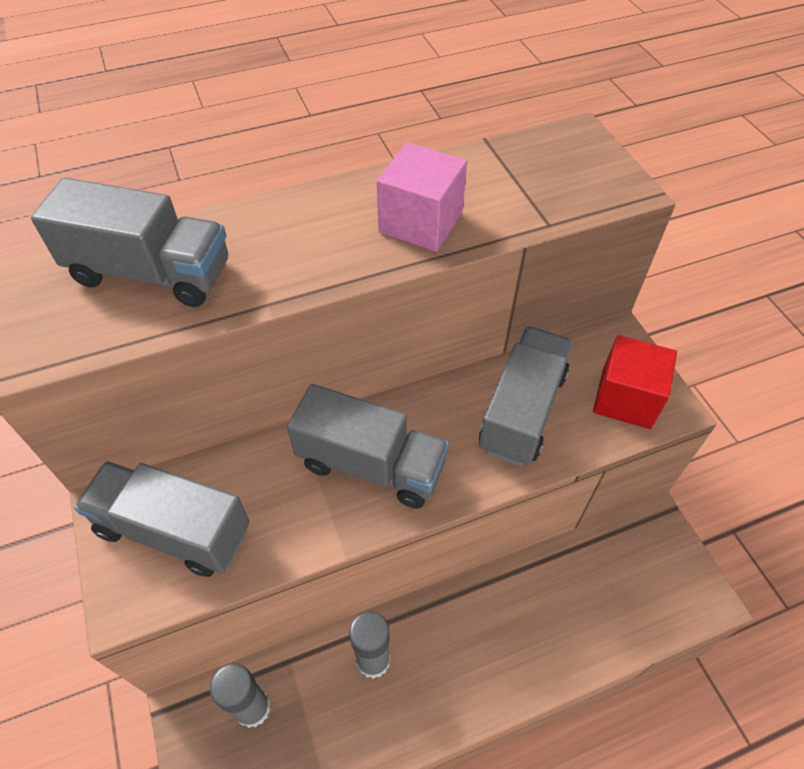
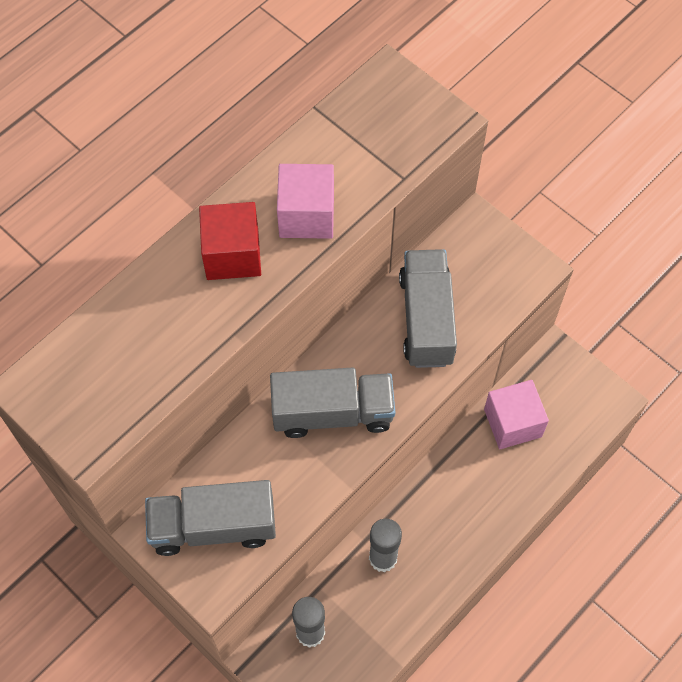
camera: 25 degrees left, 10 degrees up
(151, 273) = (128, 345): grey truck -> none
(582, 575) = (512, 423): none -> pink cube
(626, 398) = (500, 275): red cube -> red cube (232, 254)

